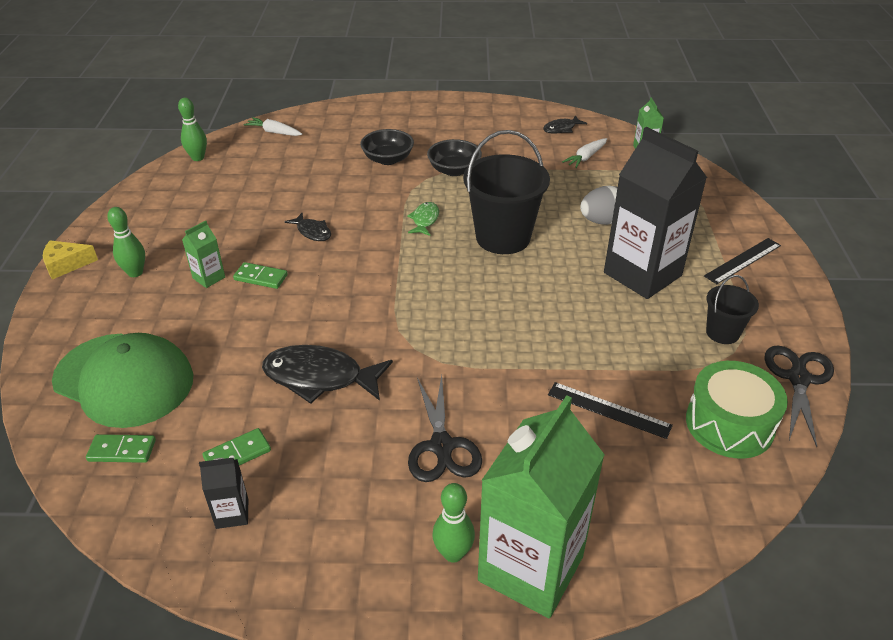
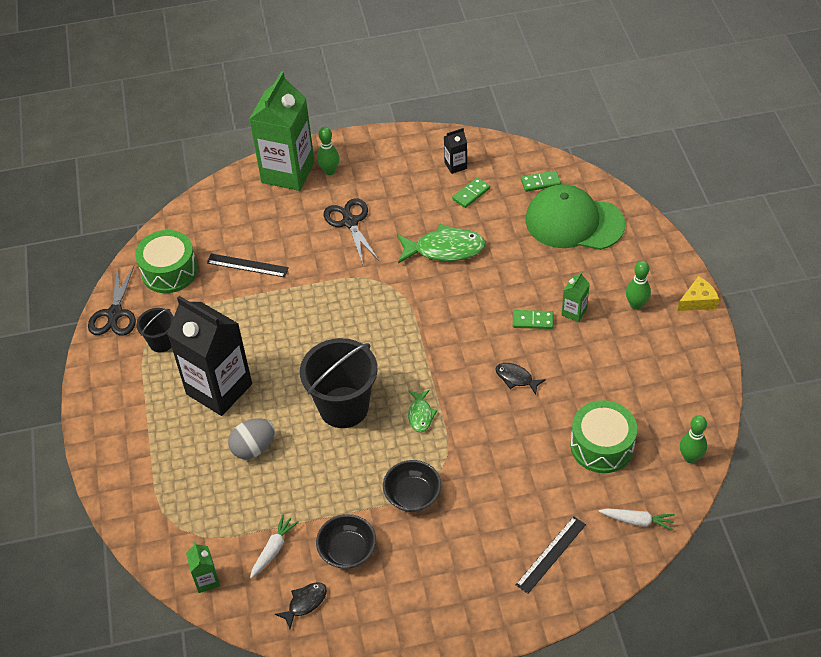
camera: 170 degrees right, 10 degrees up
(267, 175) = (602, 446): none -> green drum
(320, 377) = (445, 249): black fish -> green fish
(388, 159) = (488, 499): black bowl -> black bowl (347, 551)
(743, 260) = (130, 423): black ruler -> black ruler (551, 554)

